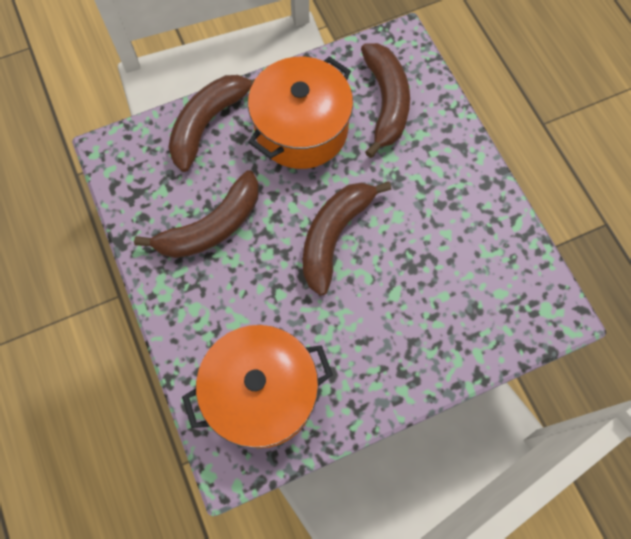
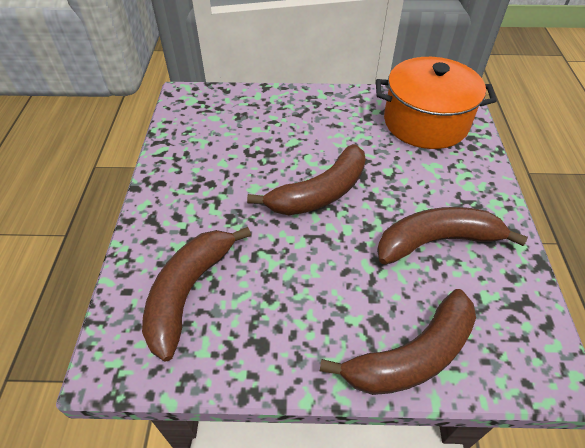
camera: 155 degrees left, 20 degrees down
(301, 129) = (300, 301): orange pot -> none

